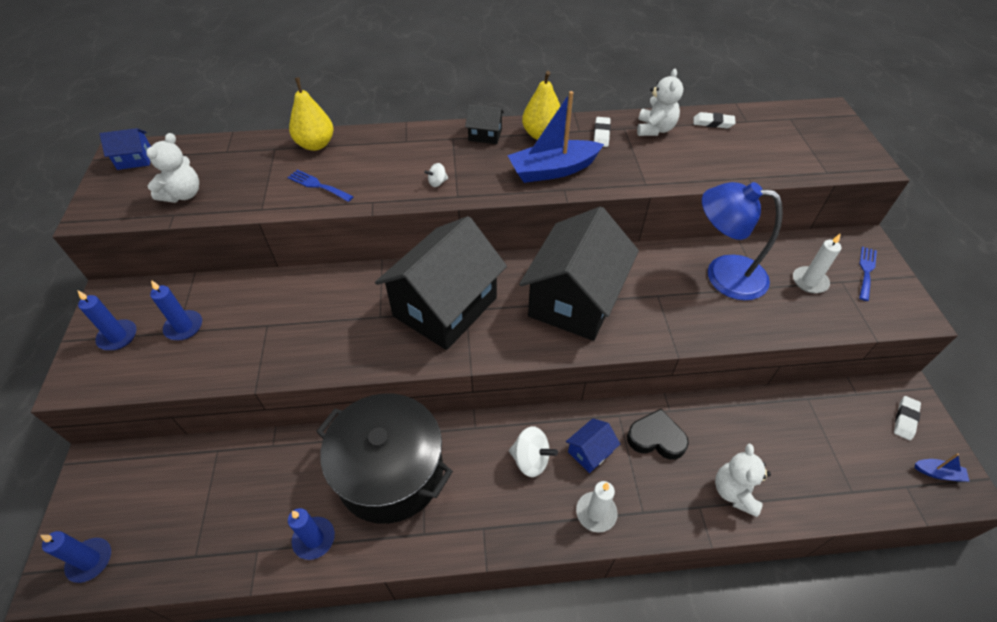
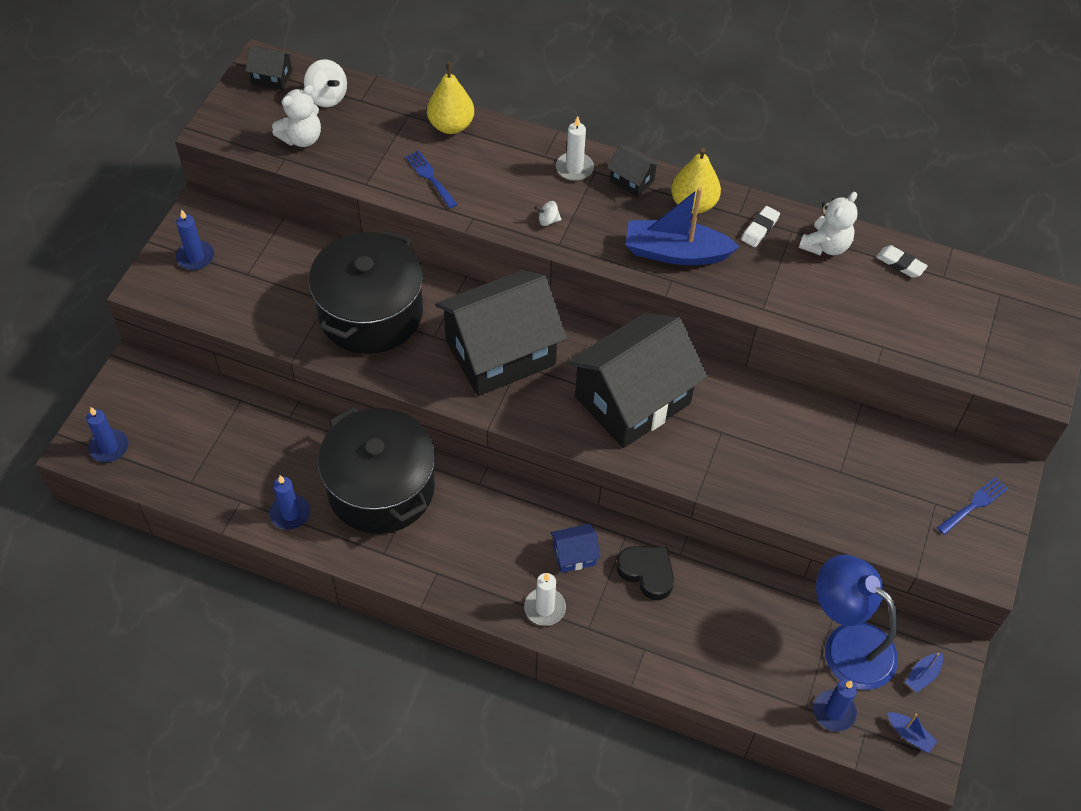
camera: 25 degrees right, 5 degrees up
(135, 159) = (272, 77): blue house -> black house
(184, 327) = (254, 271): blue candle -> blue candle (834, 712)
(312, 320) = (370, 313): none -> black pot
(531, 460) = (514, 536): white spinning top -> white spinning top (327, 97)
(723, 274) = (809, 440): blue lamp -> blue lamp (847, 645)
(734, 492) = (688, 653): white teddy bear -> none
(809, 281) = (898, 488): white candle -> white candle (574, 168)
(905, 419) = (922, 675): white eraser -> blue boat

